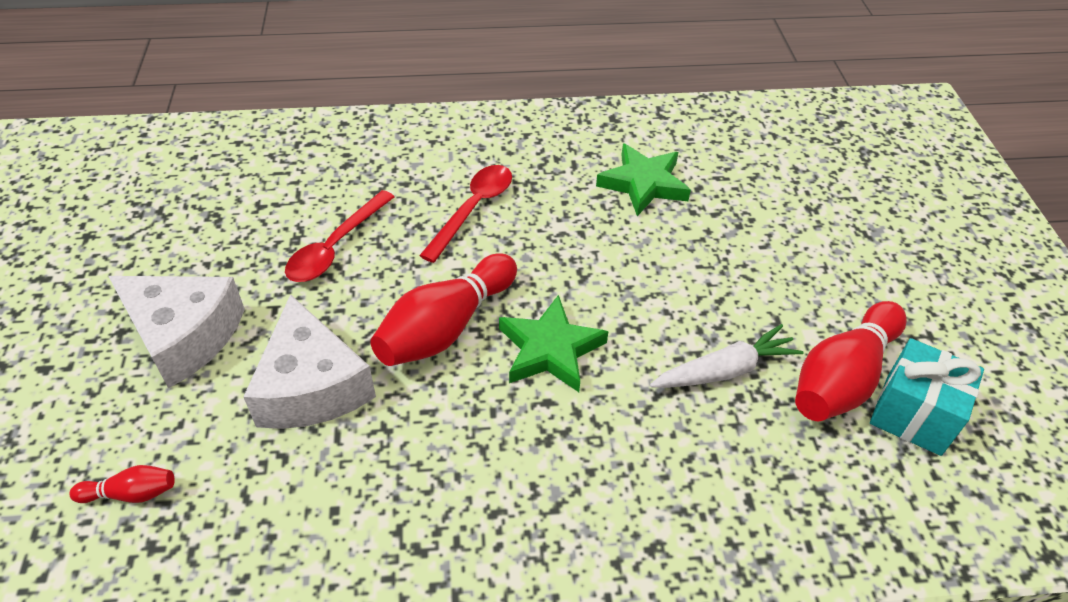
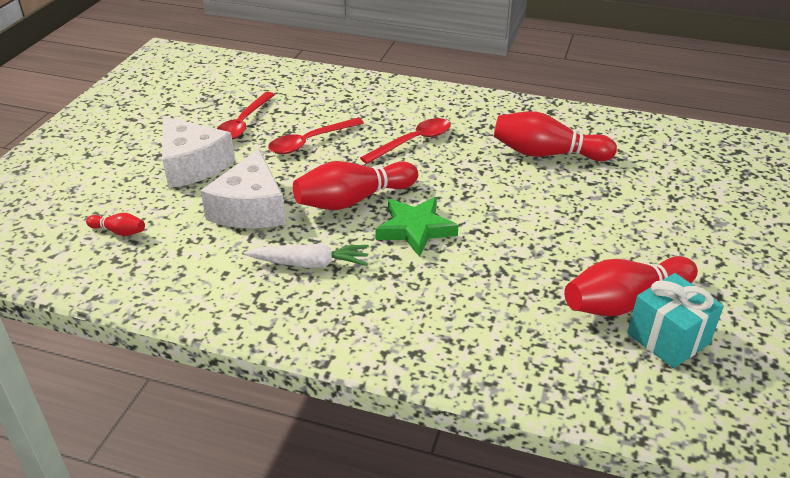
camera: 25 degrees right, 10 degrees down
(223, 241) = (243, 123): none -> red spoon
(643, 184) = (547, 154): green star -> red bowling pin
(725, 370) = (534, 273): white carrot -> white carrot (310, 263)

